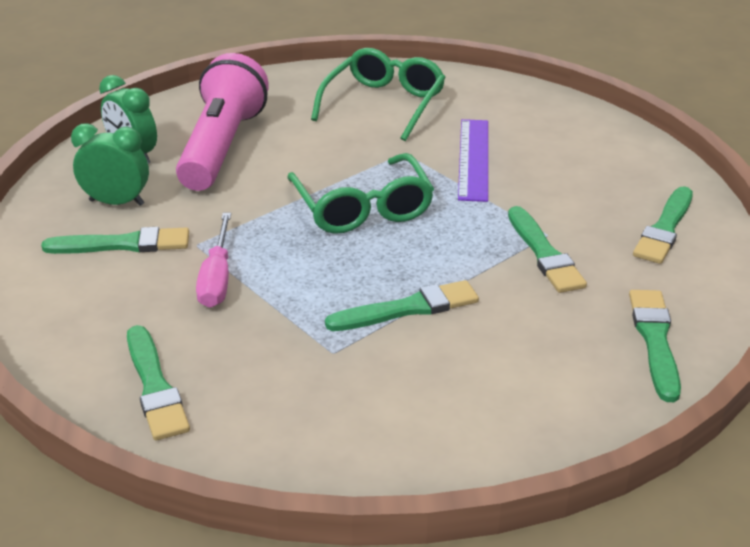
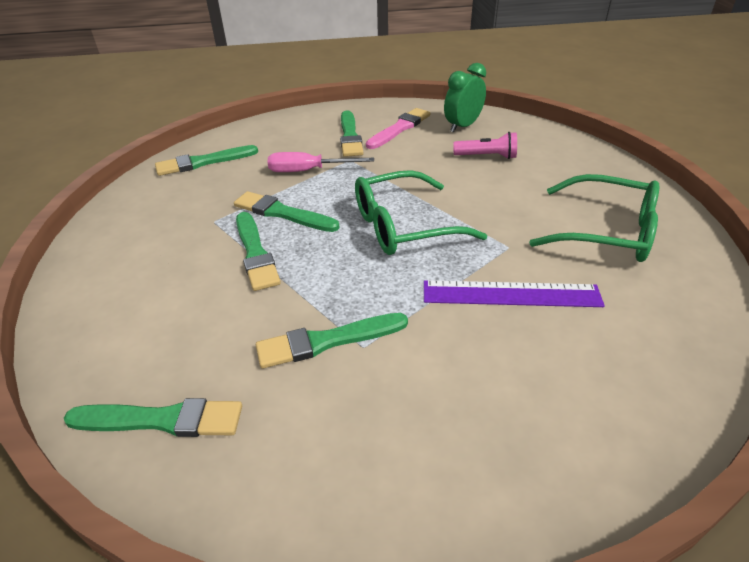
camera: 90 degrees right, 5 degrees up
(117, 202) = (399, 128): green clock -> pink brush
(221, 147) = (487, 156): pink flashlight -> pink flashlight, size x0.45
(665, 229) = (377, 466): green brush -> green brush (282, 213)

